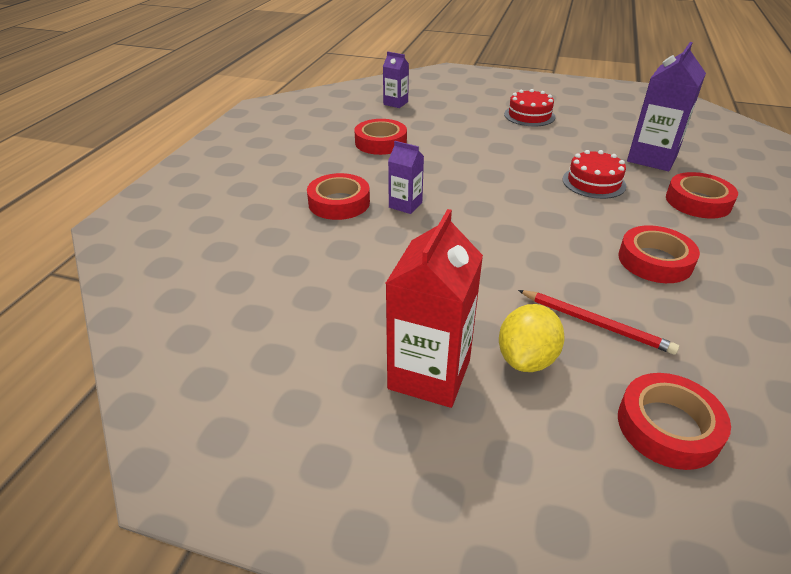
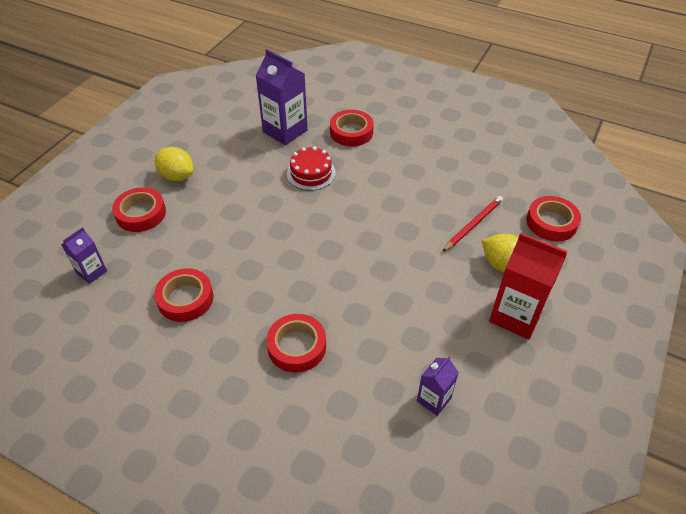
camera: 80 degrees left, 10 degrees up
(405, 205) = (313, 297): purple carton -> purple carton (434, 399)
(529, 115) = (177, 176): red cake -> yellow lemon
(655, 261) = (415, 177): red tape -> red tape (141, 214)

